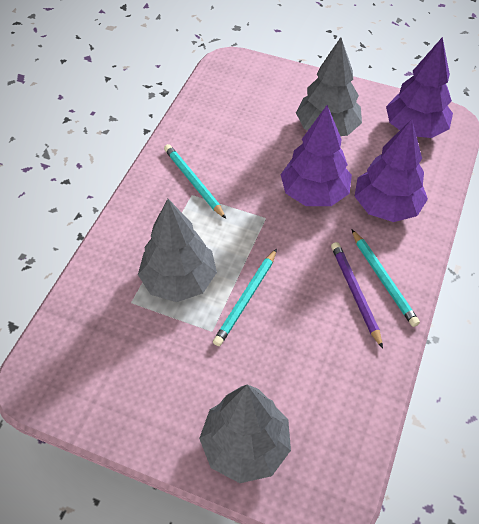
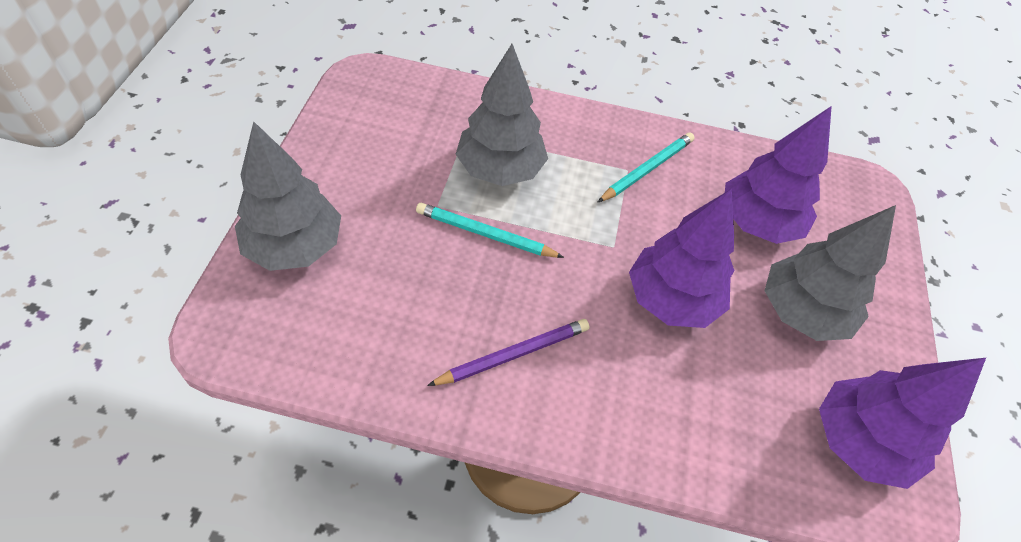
camera: 75 degrees right, 0 degrees up
(383, 279) = (543, 391): turquoise pencil -> none
(386, 207) = (677, 395): purple tree -> purple tree (757, 223)

